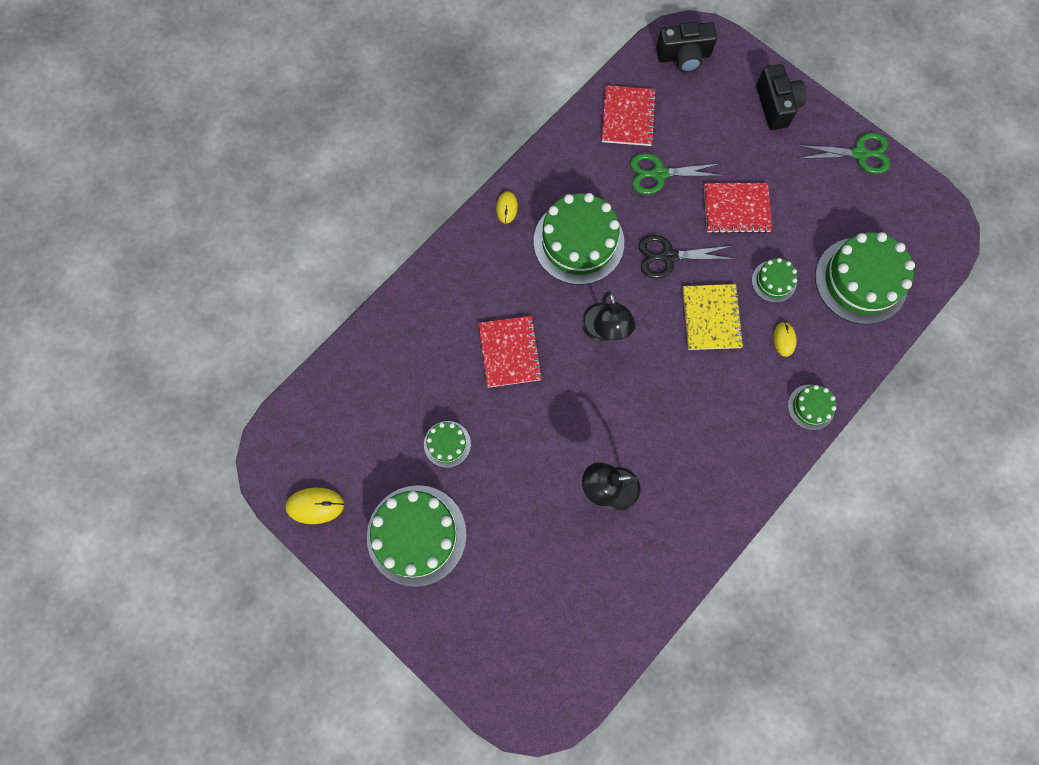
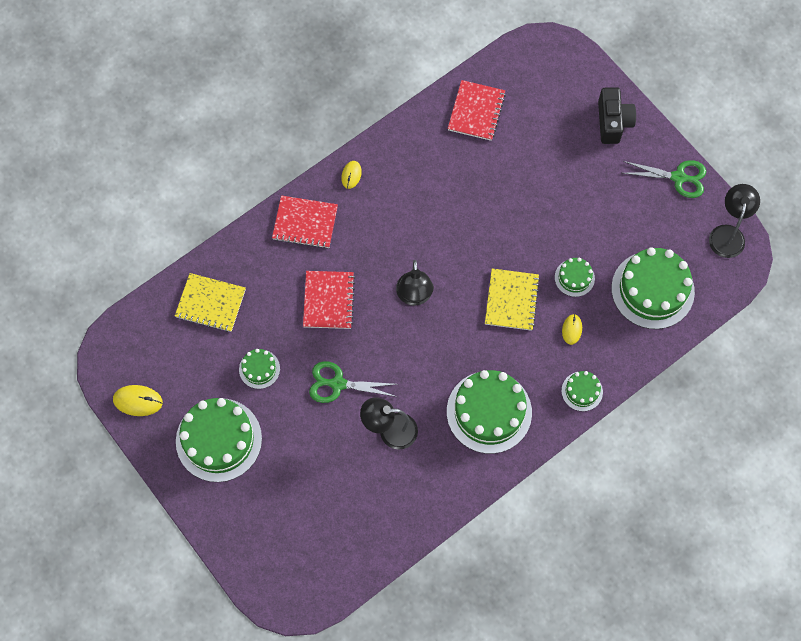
camera: 10 degrees right, 5 degrees down
(378, 378) = (210, 303): none -> yellow notebook
(578, 242) = (408, 215): green cake -> green cake (489, 412)
(659, 174) = (493, 166): green scissors -> green scissors (338, 384)
(668, 256) = (485, 241): black scissors -> none
(684, 56) = (539, 64): black camera -> none
(736, 209) = (555, 209): red notebook -> red notebook (305, 223)
(926, 206) = (728, 234): none -> black lamp

